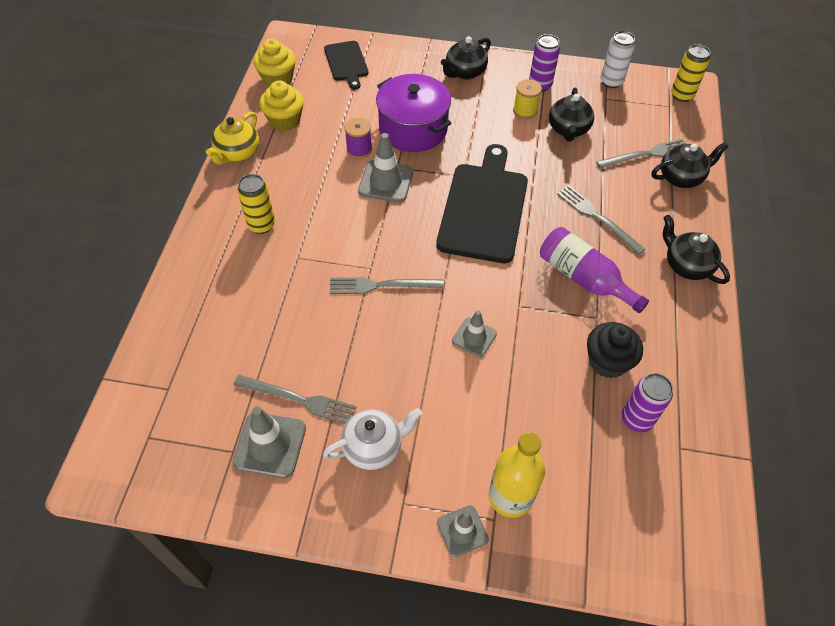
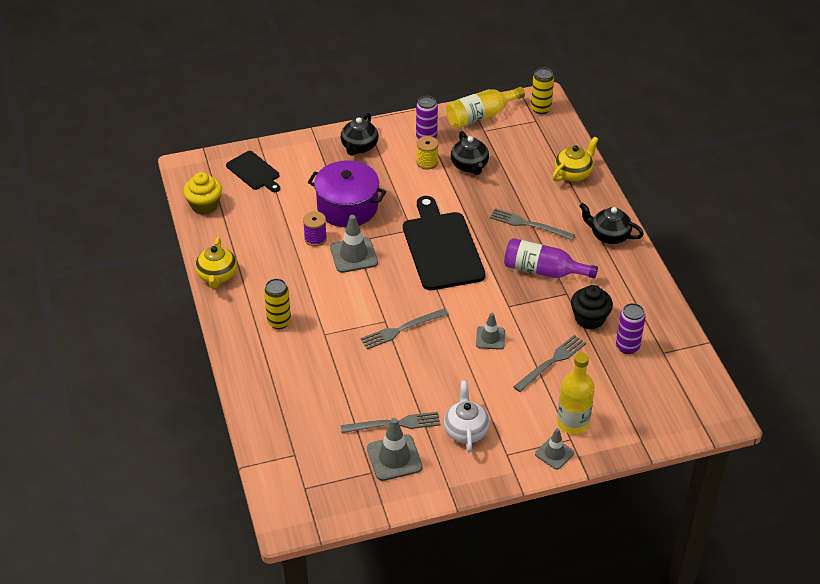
camera: 25 degrees left, 10 degrees down
(285, 120) = (237, 237): yellow cupcake -> none
(373, 447) = (466, 431): white teapot -> white teapot turned 45 degrees counterclockwise
(611, 82) = (481, 116): white can -> yellow bottle
(646, 154) = (538, 165): grey fork -> grey fork (551, 362)
(681, 178) = (573, 174): black teapot -> yellow teapot

